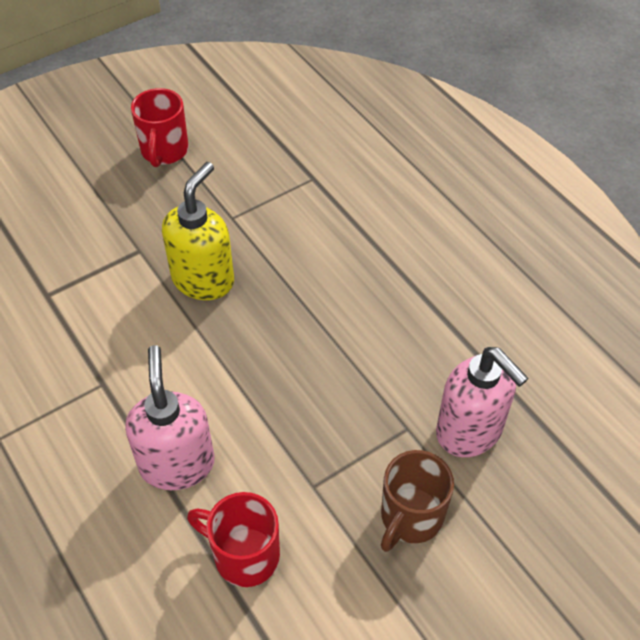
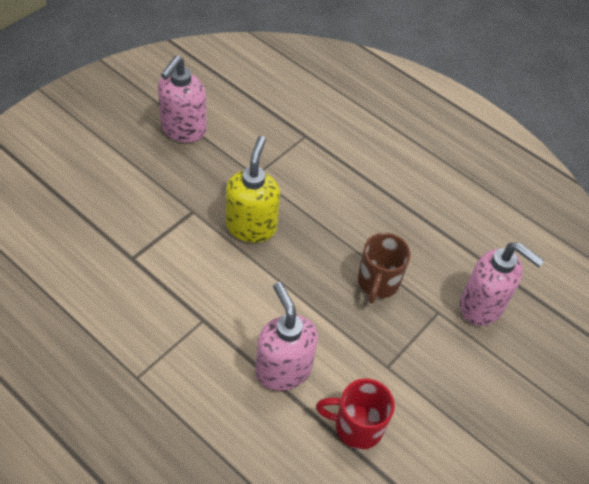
camera: 20 degrees left, 0 degrees up
(164, 151) = (183, 130): red mug -> pink soap dispenser
(410, 517) = (462, 375): brown mug -> brown mug (378, 283)

